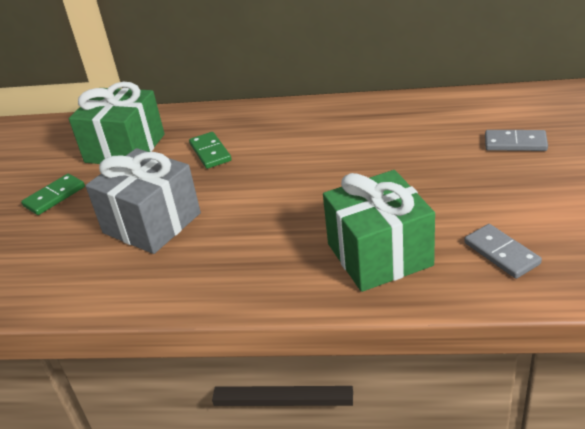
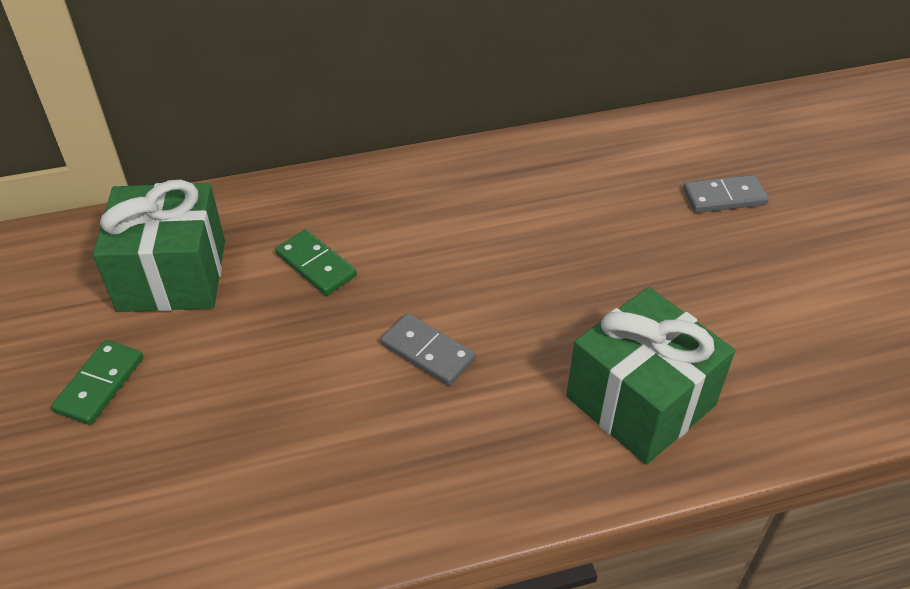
camera: 25 degrees left, 10 degrees up
(152, 223) = (291, 406): grey gift -> none
(501, 253) = (785, 371): grey domino -> grey domino (427, 352)

